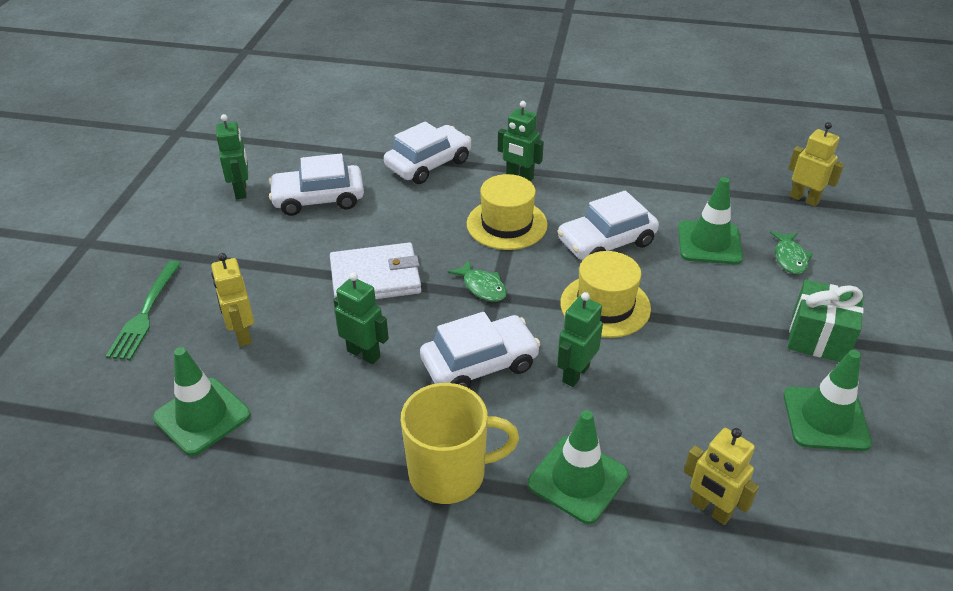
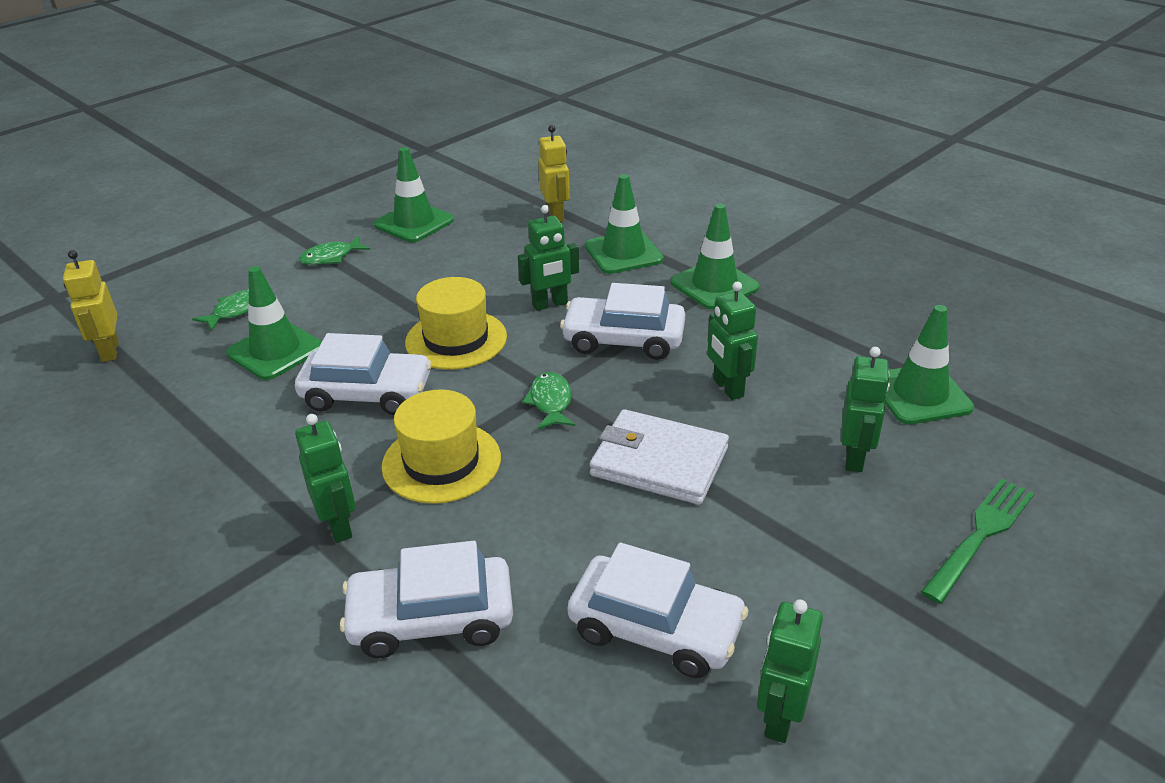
camera: 145 degrees left, 5 degrees down
(242, 334) = (855, 458): yellow robot -> green robot
(450, 473) = (714, 285): yellow mug -> green traffic cone
(818, 337) = (331, 257): green gift -> green fish

